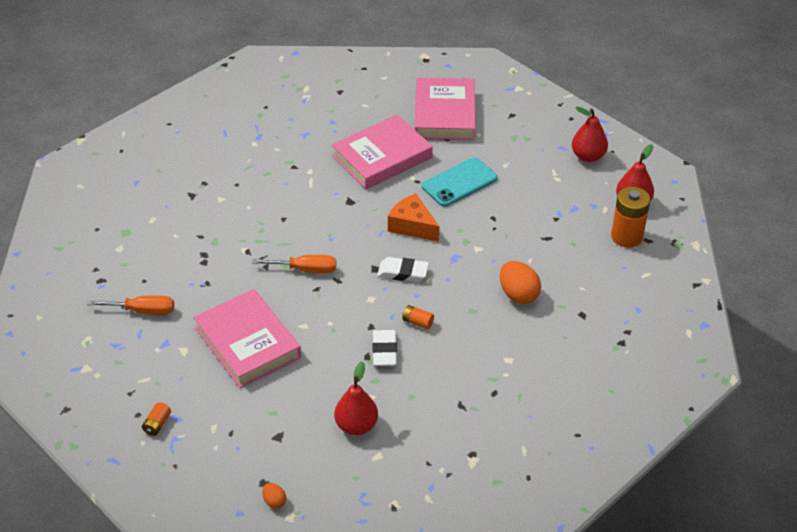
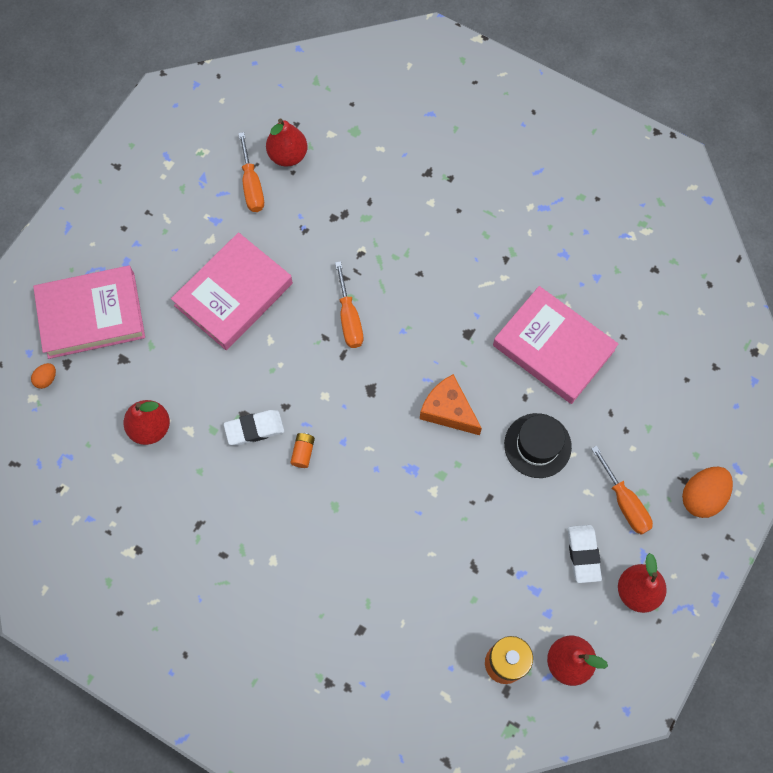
camera: 75 degrees right, 25 degrees up
(125, 280) = (288, 155): none -> red pear
(157, 424) = (115, 248): orange battery -> none
(403, 272) = (372, 418): white eraser -> white eraser (583, 554)
(412, 226) = (448, 410): orange cheese -> orange cheese turned 75 degrees counterclockwise
(444, 114) = (656, 399): pink book -> pink book (91, 315)
(459, 182) = (537, 445): turquoise phone -> black hat
(518, 294) = (372, 551): orange egg -> orange egg (702, 496)
(519, 147) = (624, 502): none -> orange screwdriver

